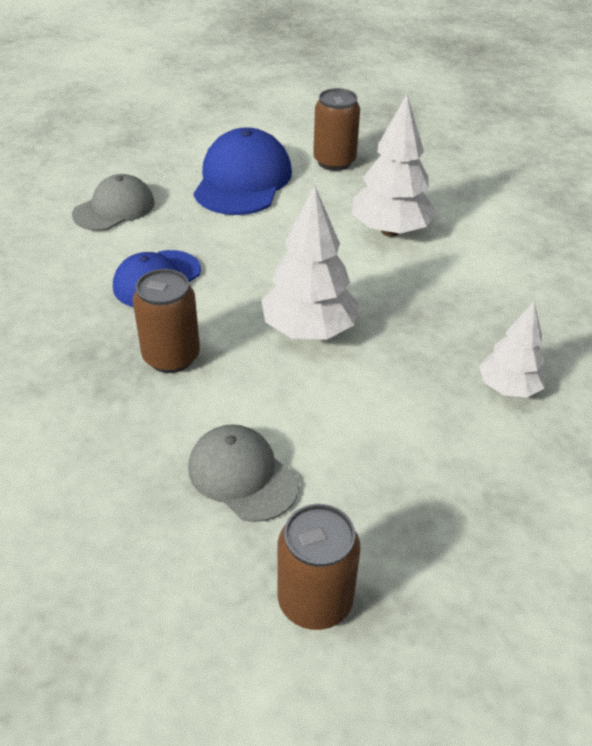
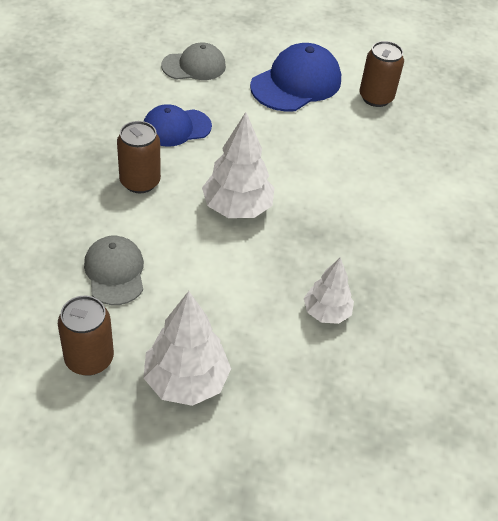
camera: 30 degrees right, 5 degrees up
(390, 231) = (362, 168): white tree -> white tree (186, 381)

